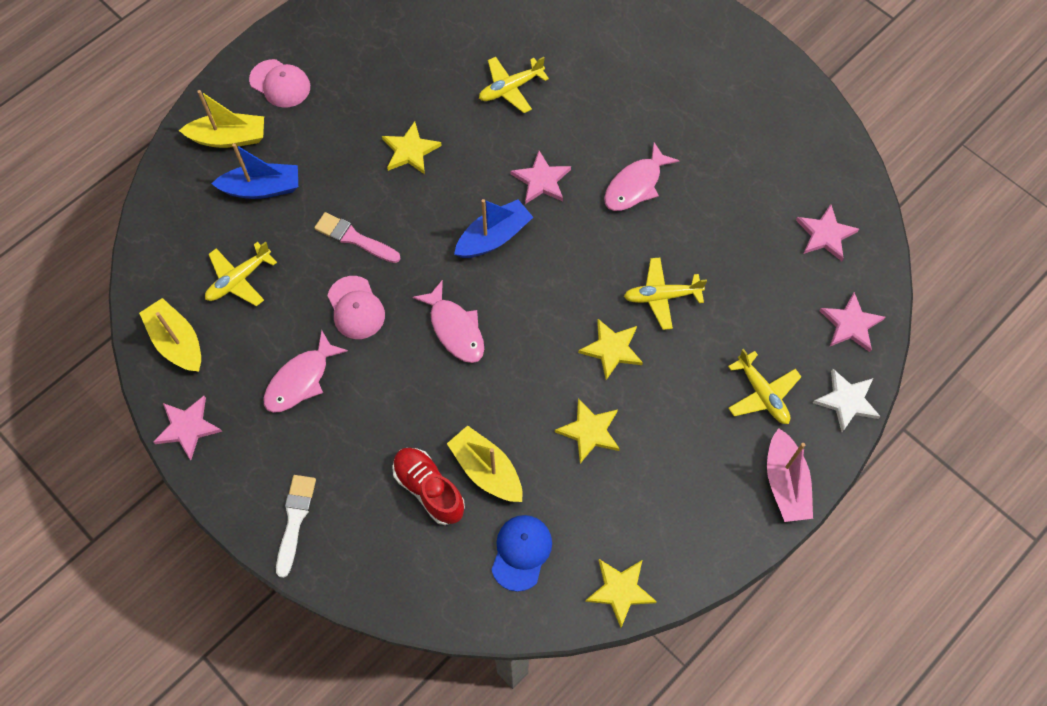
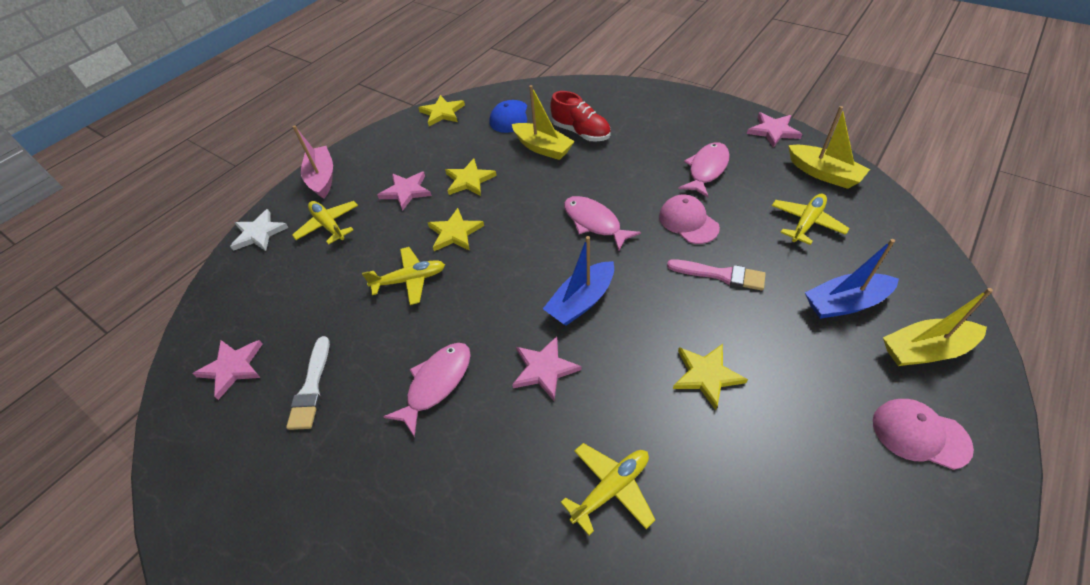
camera: 175 degrees right, 15 degrees down
(295, 520) = (666, 104): white brush -> white brush (311, 387)
(850, 324) = (235, 289): pink star -> pink star (406, 191)

